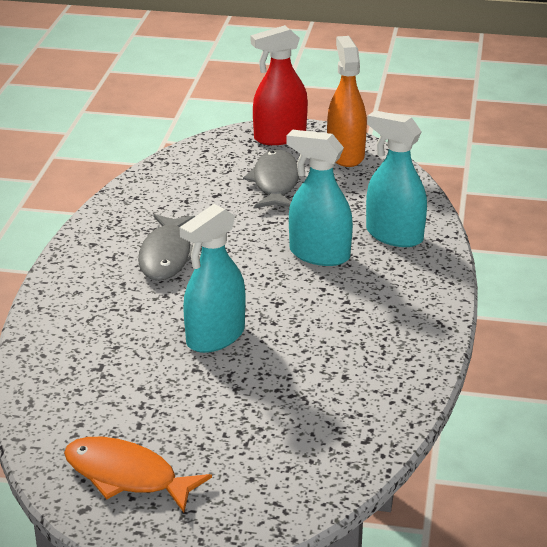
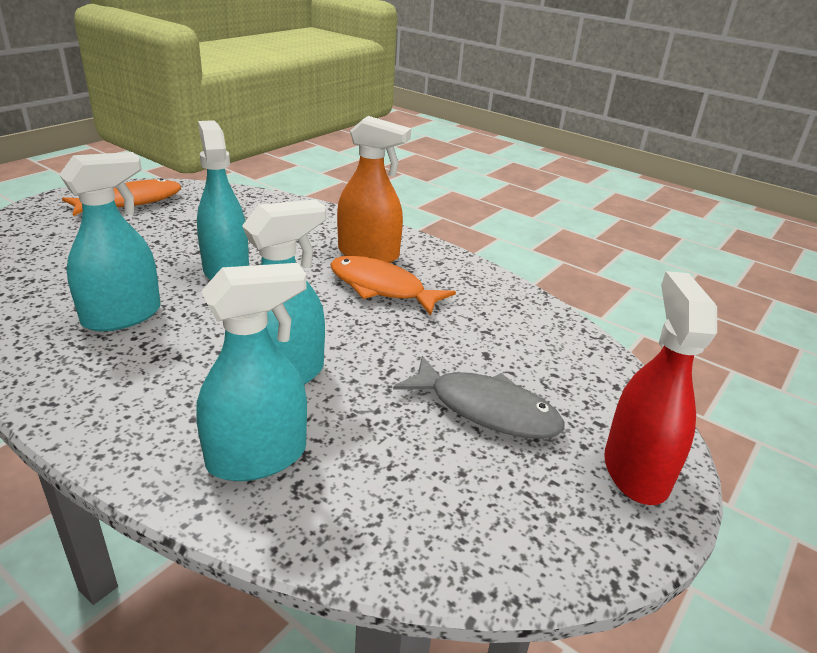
camera: 115 degrees right, 0 degrees up
(167, 256) = (381, 288): grey fish -> orange fish
(331, 349) = (122, 316): none -> turquoise spray bottle
(345, 155) = (537, 522): orange spray bottle -> orange spray bottle (368, 254)

